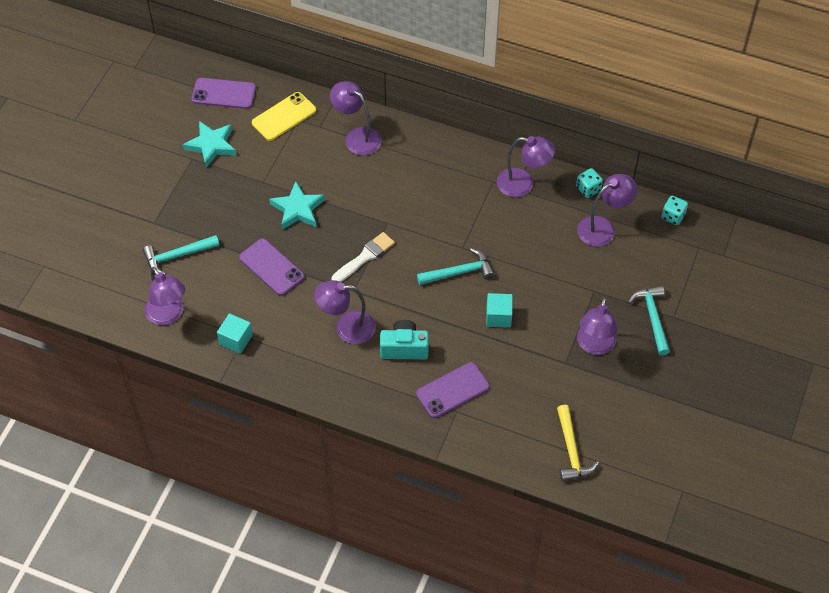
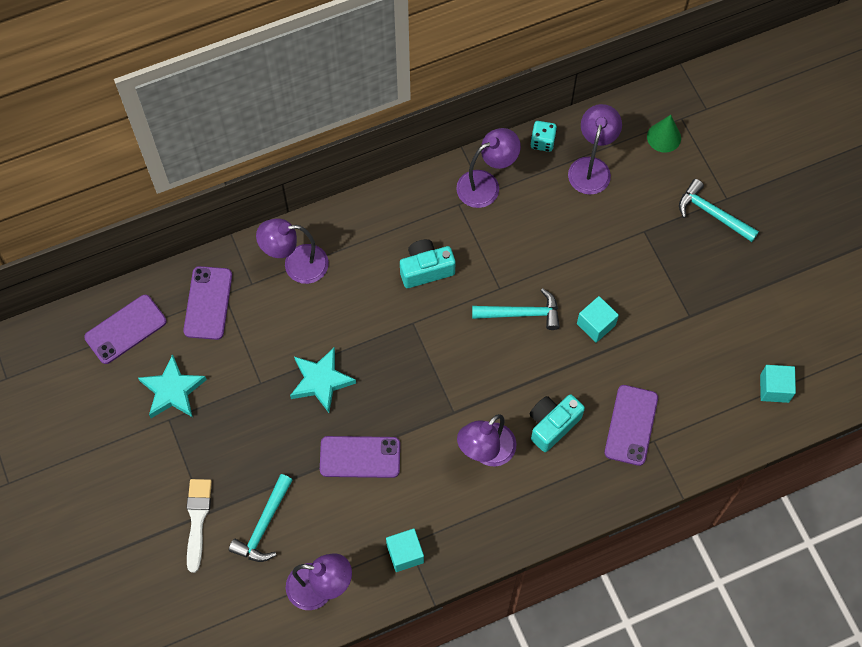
camera: 45 degrees left, 10 degrees up
(284, 116) = (208, 303): yellow phone -> purple phone
(364, 257) = (429, 373): white brush -> white brush (197, 519)
(430, 201) = (426, 269): none -> turquoise camera
(459, 272) = (522, 313): turquoise hammer -> turquoise hammer turned 60 degrees clockwise
(571, 450) = (774, 388): yellow hammer -> turquoise cube
(594, 346) = (696, 280): purple lamp -> none
(673, 216) = (633, 108): turquoise dice -> none
(673, 248) = (664, 137): none -> green cone

